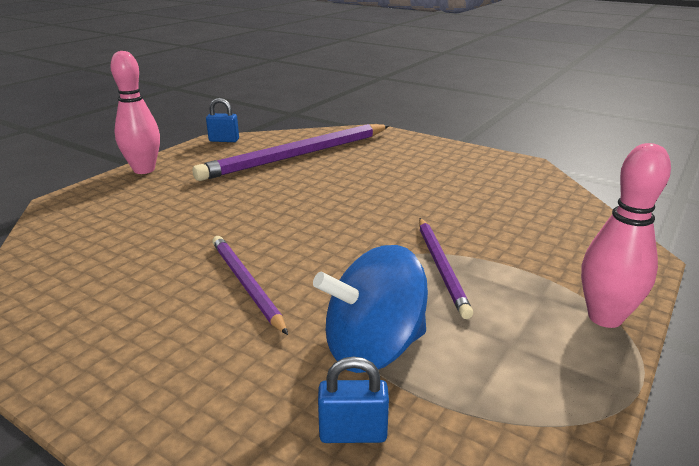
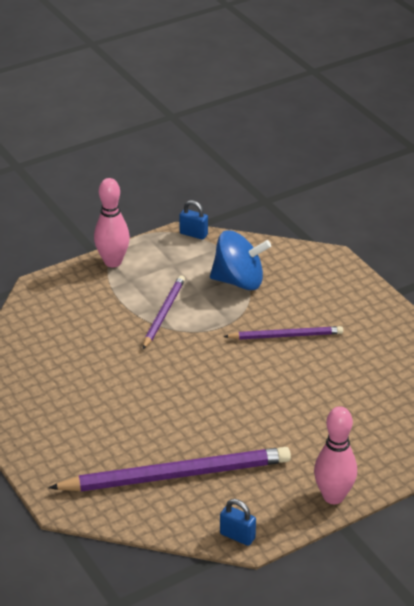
camera: 155 degrees left, 10 degrees up
(246, 284) = (285, 335): purple pencil -> purple pencil turned 90 degrees counterclockwise
(353, 433) = (270, 254): blue padlock -> blue padlock (193, 234)

